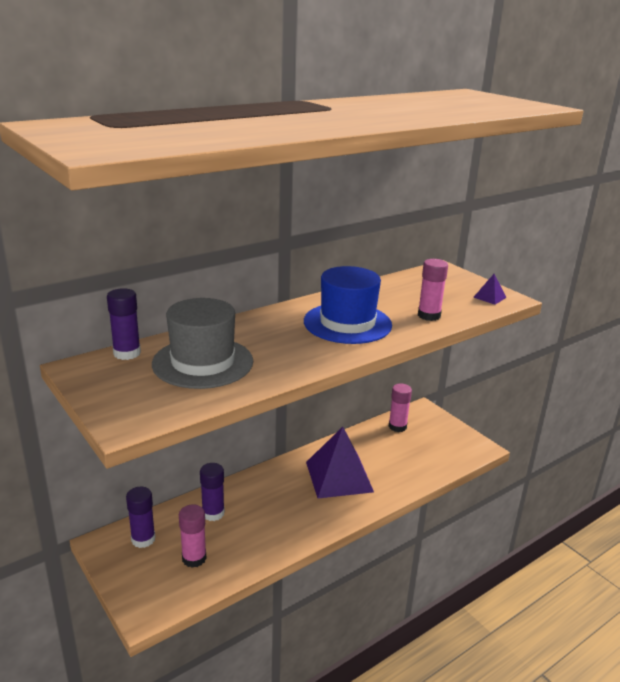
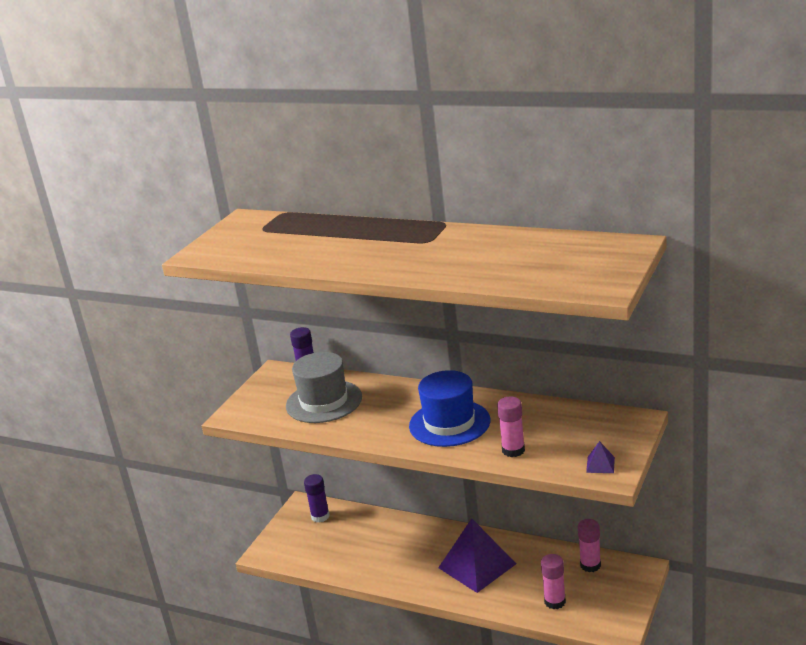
camera: 65 degrees right, 0 degrees up
(194, 558) = (322, 546): pink glue stick -> pink glue stick (555, 601)
(213, 513) = (372, 529): purple glue stick -> none

